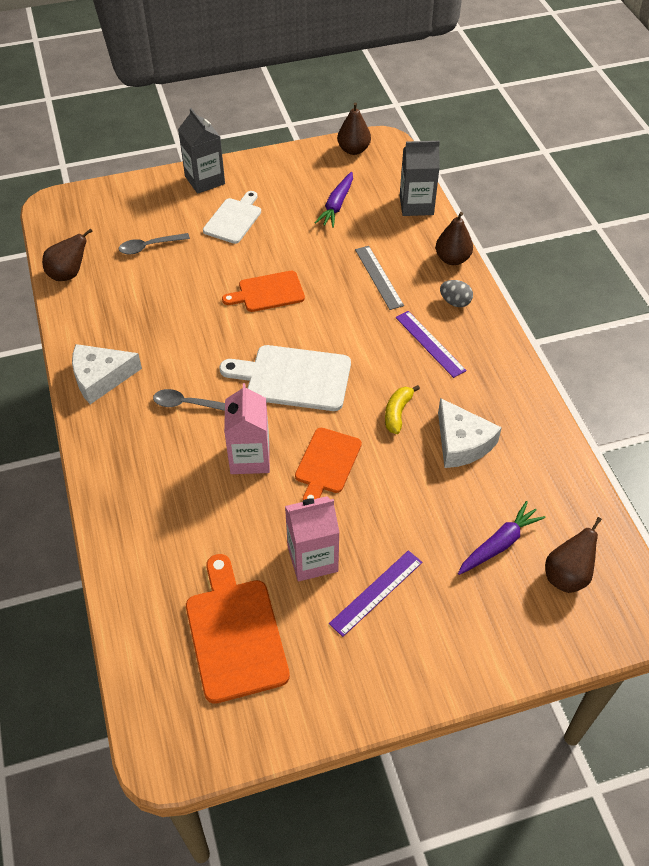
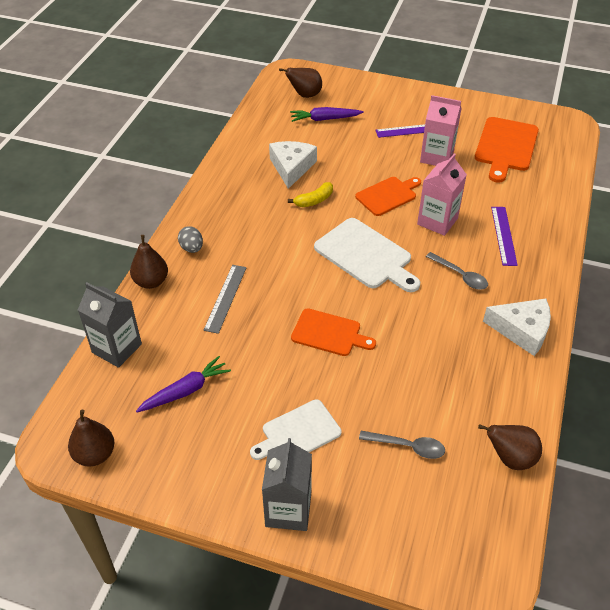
camera: 145 degrees left, 5 degrees down
(430, 343) = (244, 230): purple ruler -> purple ruler (503, 235)

